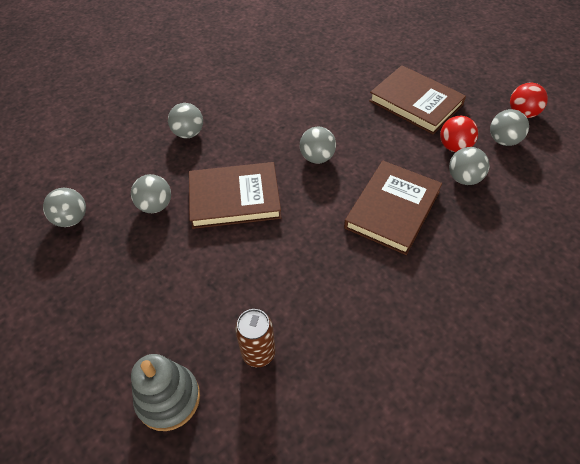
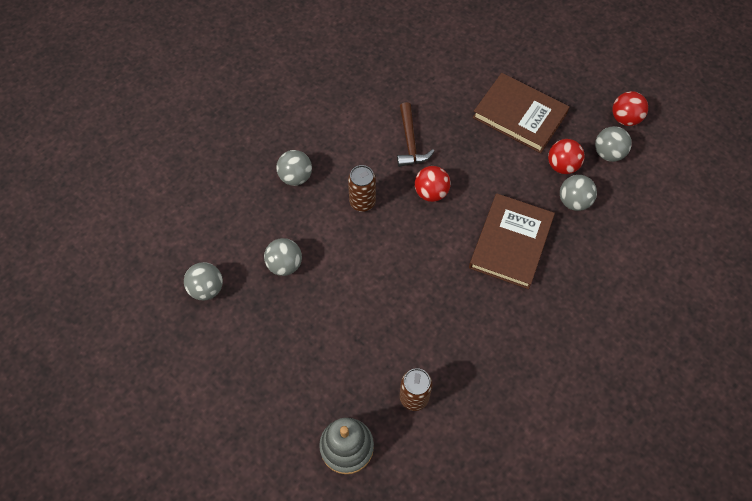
camera: 10 degrees left, 10 degrees up
(234, 198) = (360, 247): brown book -> none
(247, 159) = (362, 202): none -> brown can
(305, 115) = (410, 142): none -> brown hammer
(317, 157) = (431, 192): grey ball -> red ball

